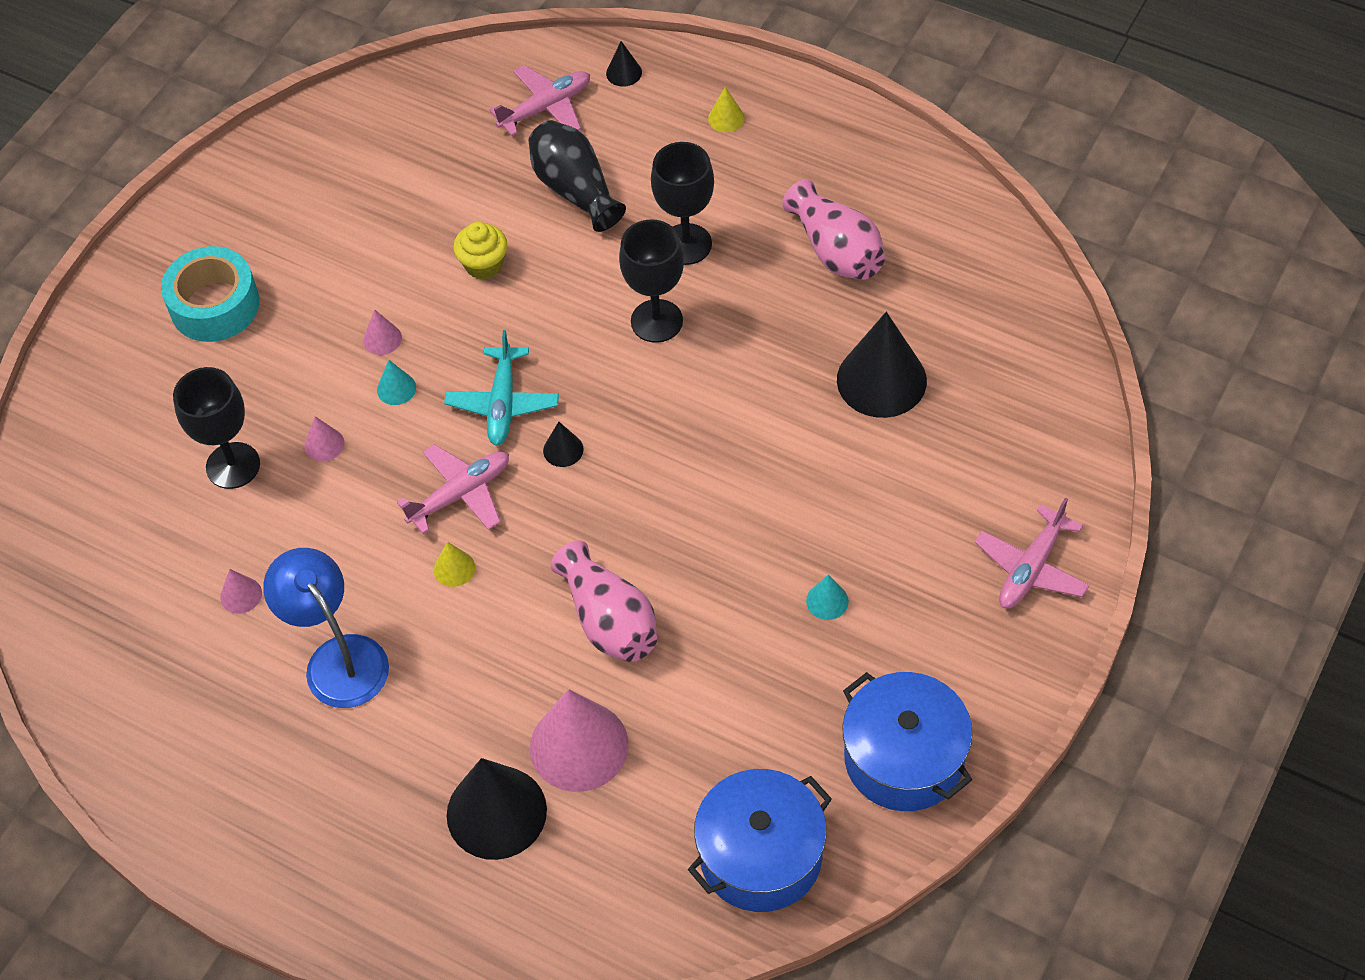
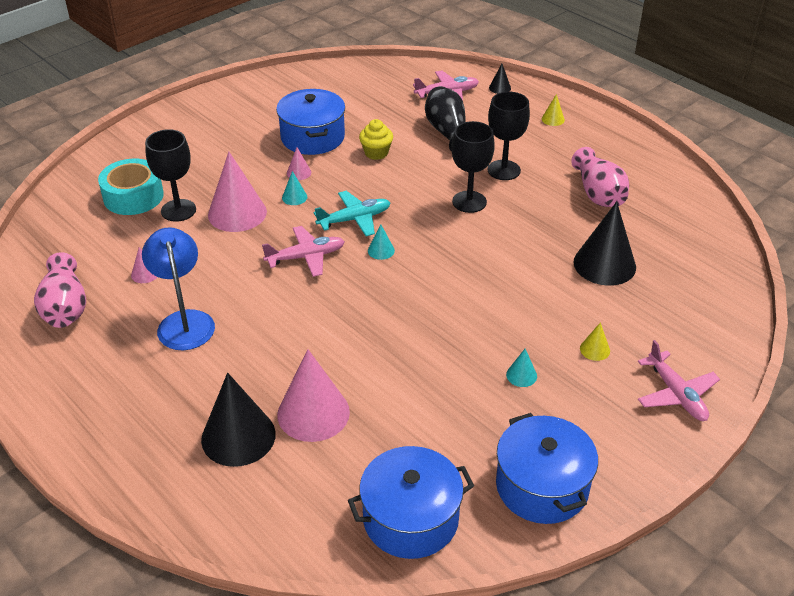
camera: 15 degrees right, 15 degrees down
(215, 305) = (212, 136): turquoise tape -> turquoise tape (133, 196)
(324, 444) = (237, 213): pink cone -> pink cone, size x2.26
(373, 261) = (312, 137): none -> blue pot
(454, 568) = (282, 293): yellow cone -> yellow cone (595, 349)
(503, 404) = (355, 219): turquoise plane -> turquoise plane turned 135 degrees counterclockwise
(563, 450) = (381, 250): black cone -> turquoise cone
(609, 620) = (368, 347): pink vase -> pink vase (65, 307)
(1031, 568) = (676, 394): pink plane -> pink plane turned 75 degrees counterclockwise

